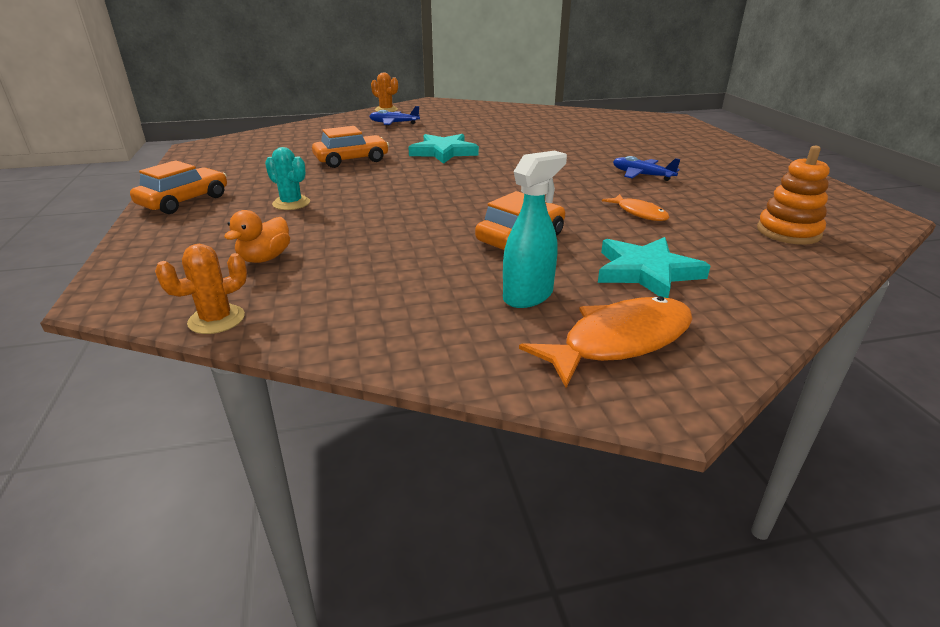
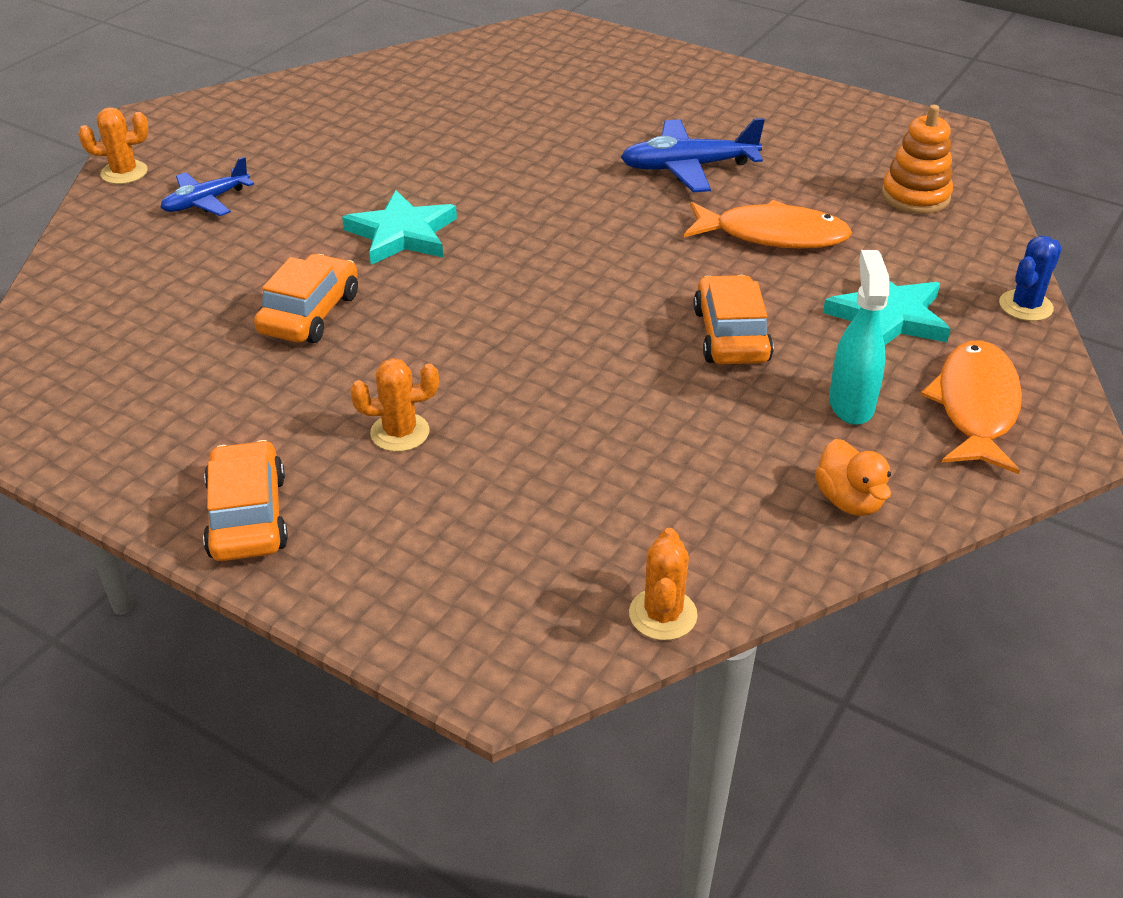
camera: 45 degrees left, 10 degrees up
(265, 258) = (549, 523): orange duck -> orange duck (849, 500)
(291, 203) = (400, 432): turquoise cactus -> orange cactus
(639, 213) = (773, 235): orange fish -> orange fish, size x1.75
(642, 175) = (688, 167): blue plane -> blue plane, size x1.53
(781, 313) = (1025, 306): none -> blue cactus

